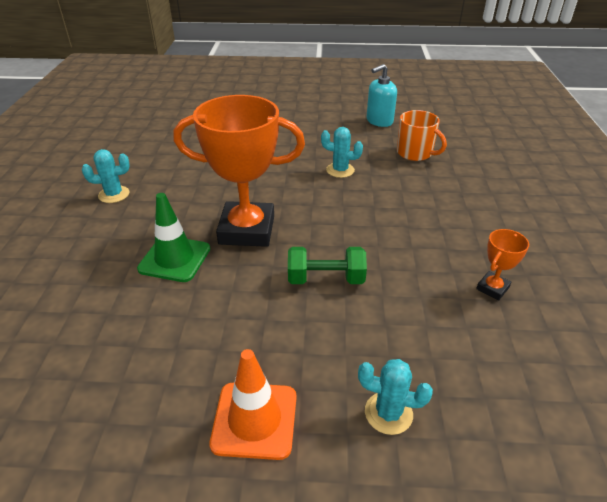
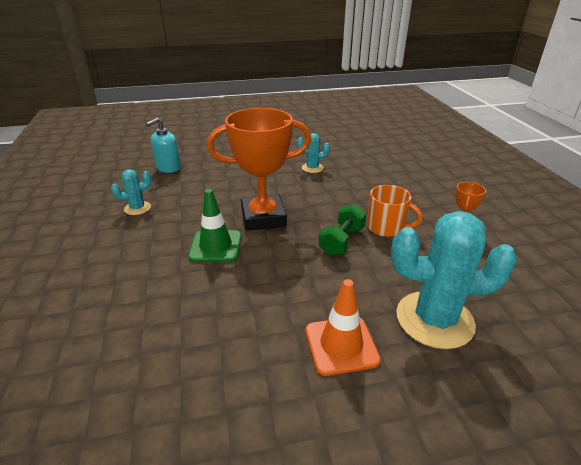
camera: 15 degrees left, 5 degrees down
(325, 279) = (341, 241): green dumbbell -> green dumbbell turned 45 degrees counterclockwise
(379, 121) = (323, 132): turquoise soap dispenser -> turquoise soap dispenser (168, 168)
(388, 413) = (434, 319): turquoise cactus -> turquoise cactus, size x2.07
(415, 153) = (360, 150): orange mug -> orange mug (386, 227)

